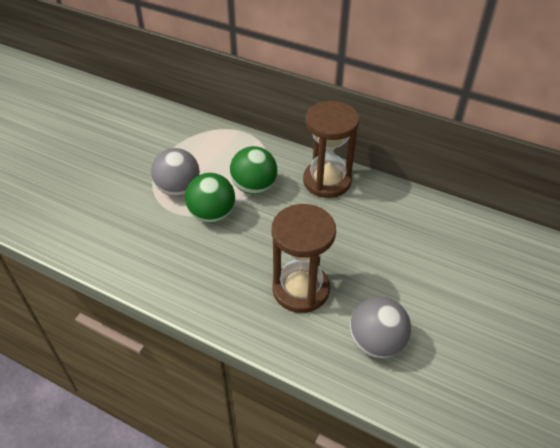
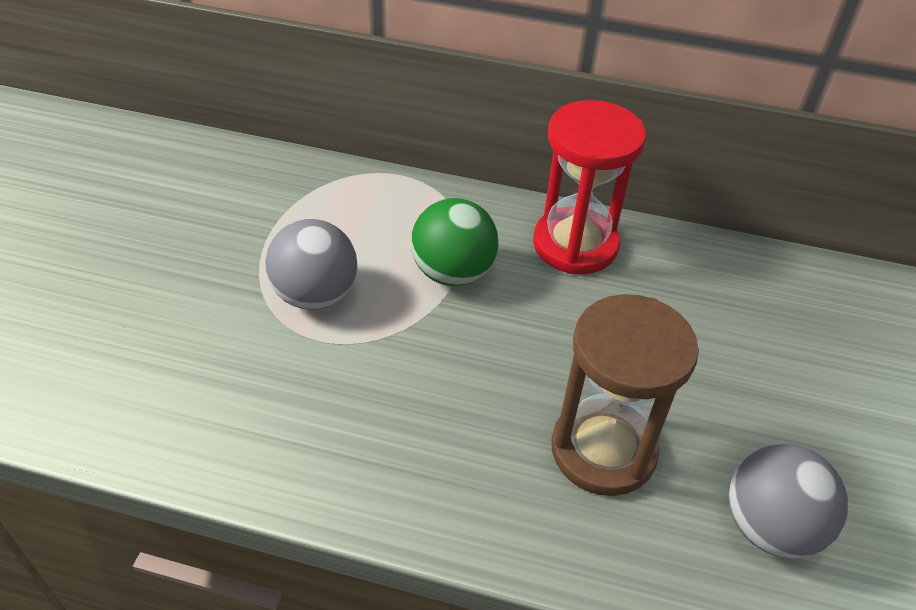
camera: 15 degrees left, 0 degrees up
(212, 214) = (394, 334): green ball -> none
(327, 181) = (575, 244): brown hourglass -> red hourglass

